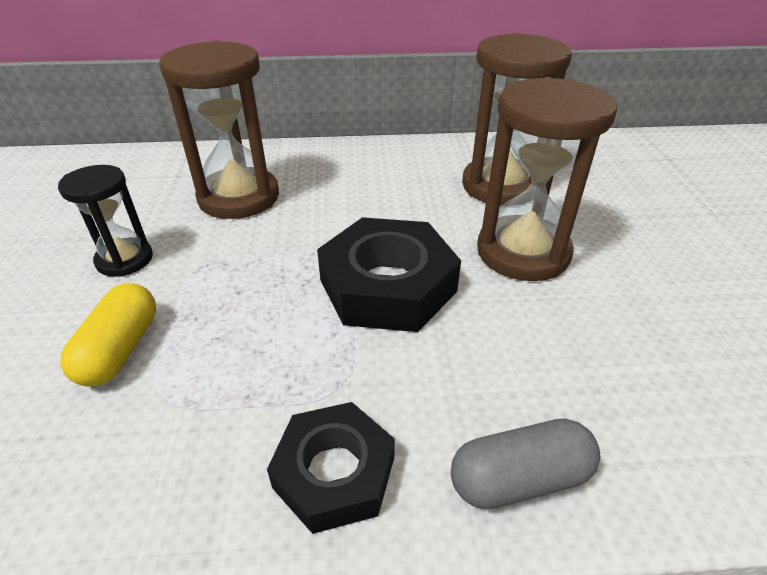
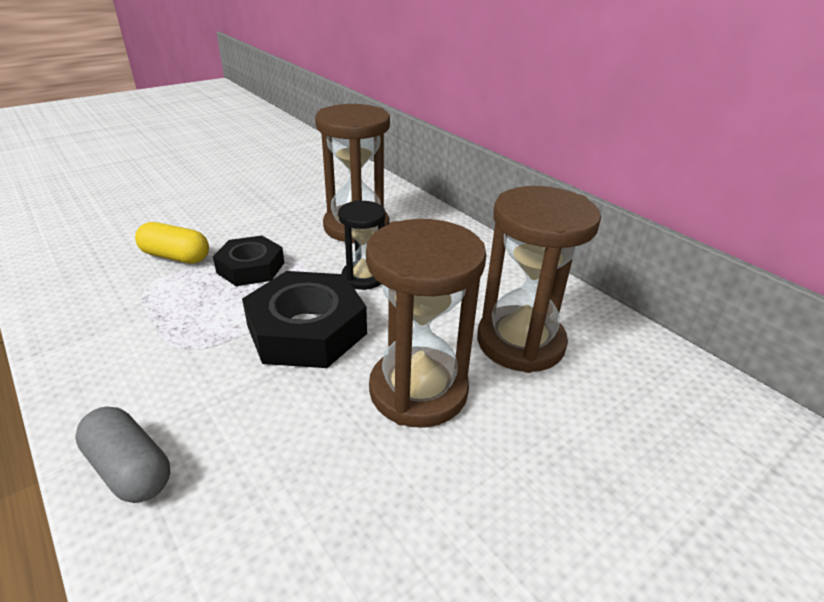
camera: 55 degrees right, 5 degrees down
(120, 349) = (176, 256): yellow capsule -> yellow capsule turned 45 degrees clockwise
(125, 260) = (254, 221): black hourglass -> black hourglass (363, 277)
(334, 472) = (108, 375): black nut -> black nut (250, 267)

